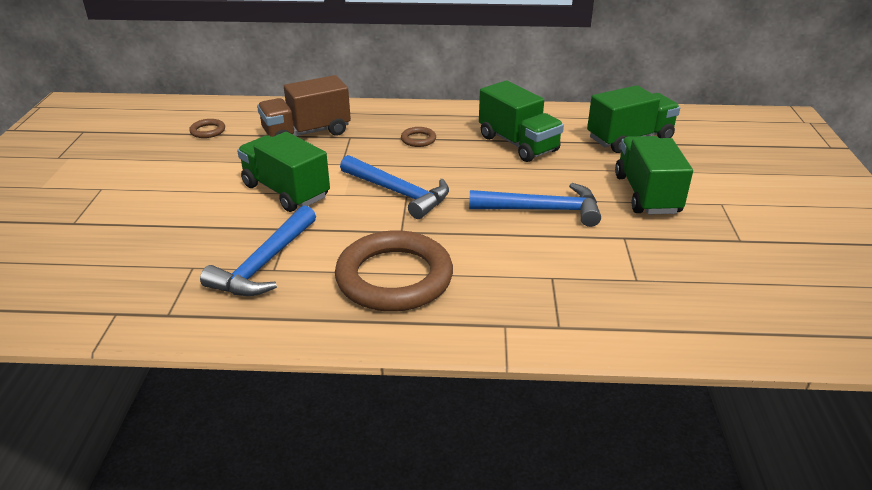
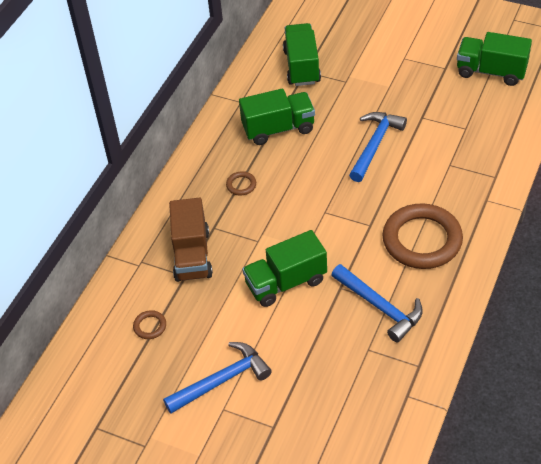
camera: 65 degrees left, 15 degrees up
(399, 193) = (319, 215): blue hammer -> blue hammer (222, 380)
(646, 194) = (378, 87): green truck -> green truck (491, 71)

